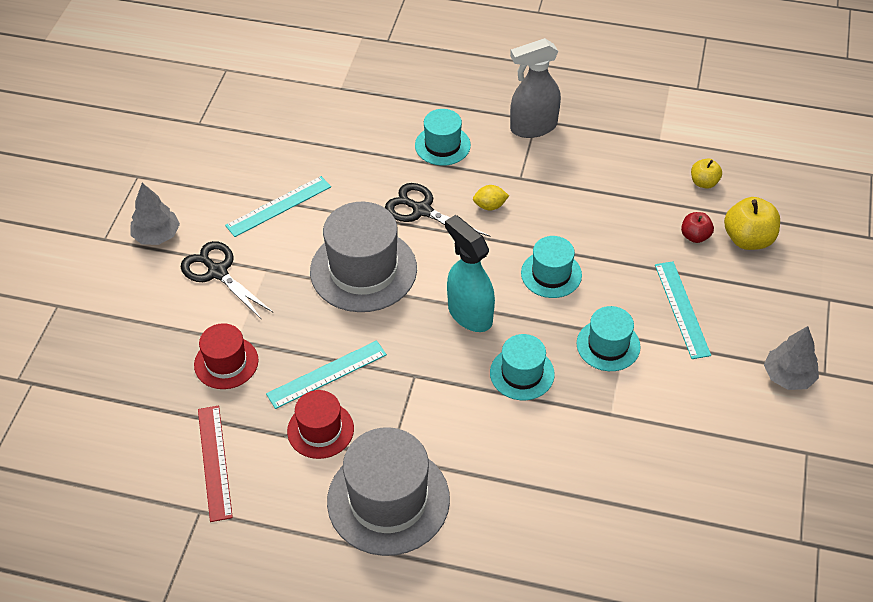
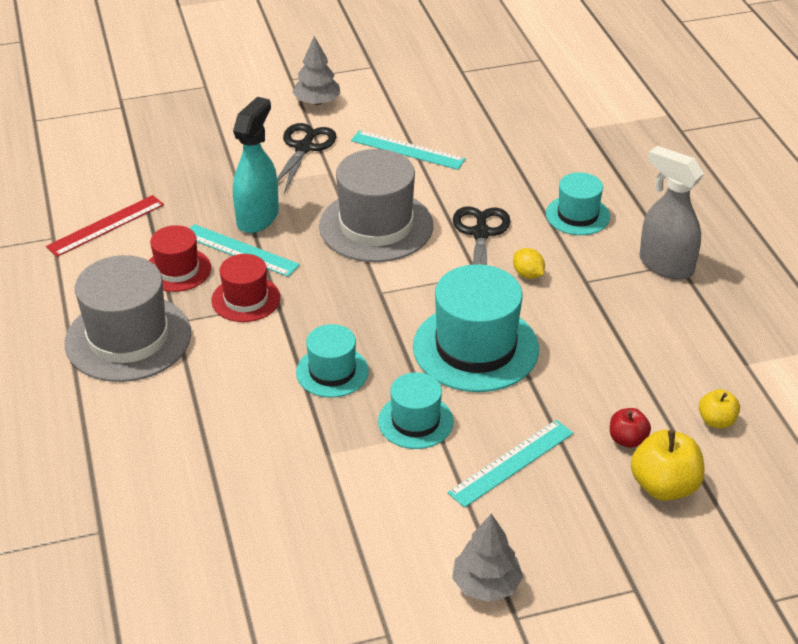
camera: 60 degrees right, 10 degrees down
(226, 362) = (211, 191): red hat -> red hat (246, 299)
(469, 314) = (378, 310): turquoise spray bottle -> turquoise spray bottle (258, 217)
(551, 274) = (475, 348): turquoise hat -> turquoise hat, size x1.77

